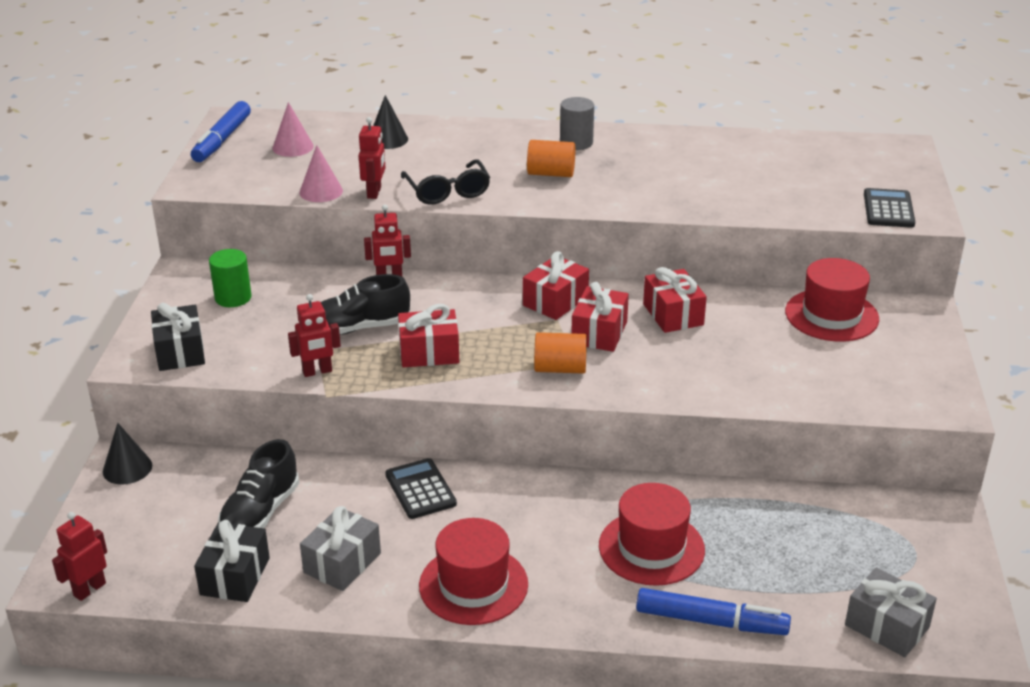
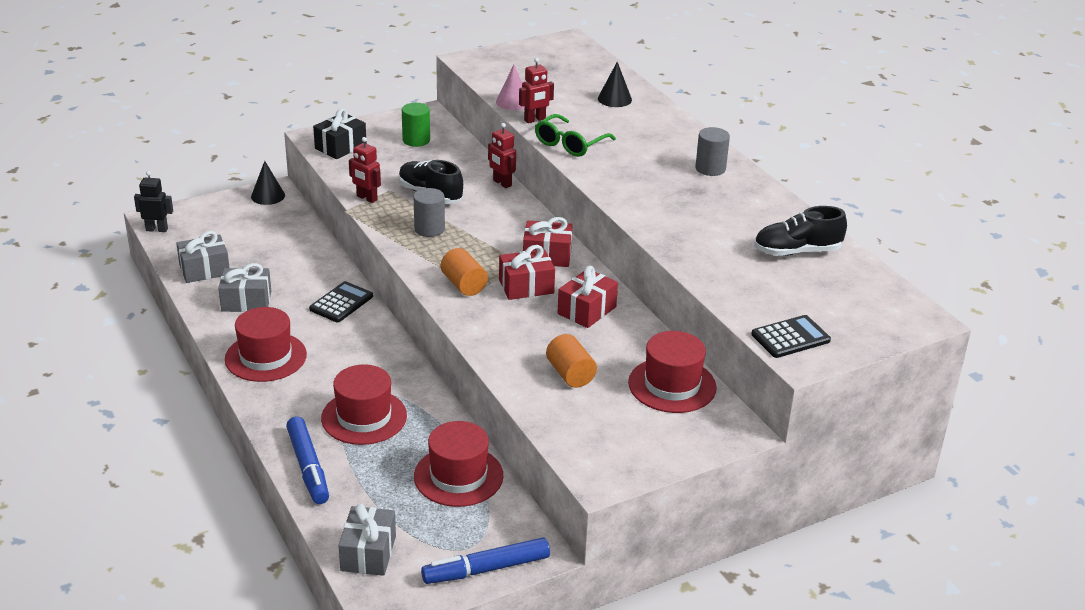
camera: 55 degrees right, 0 degrees up
(89, 589) = (157, 229): red robot -> black robot
(222, 140) = (537, 47): blue marker -> blue marker (486, 569)
(235, 576) = (204, 270): black gift -> grey gift
(260, 512) = (267, 255): black shoe -> black shoe (797, 251)
(293, 147) = (559, 72): pink cone -> none
(429, 352) = (429, 229): red gift -> grey cylinder
(447, 191) = (570, 144): black glasses -> green glasses
(551, 173) = (648, 173): orange cylinder -> orange cylinder (570, 374)
(799, 518) = (458, 476): none -> red hat

